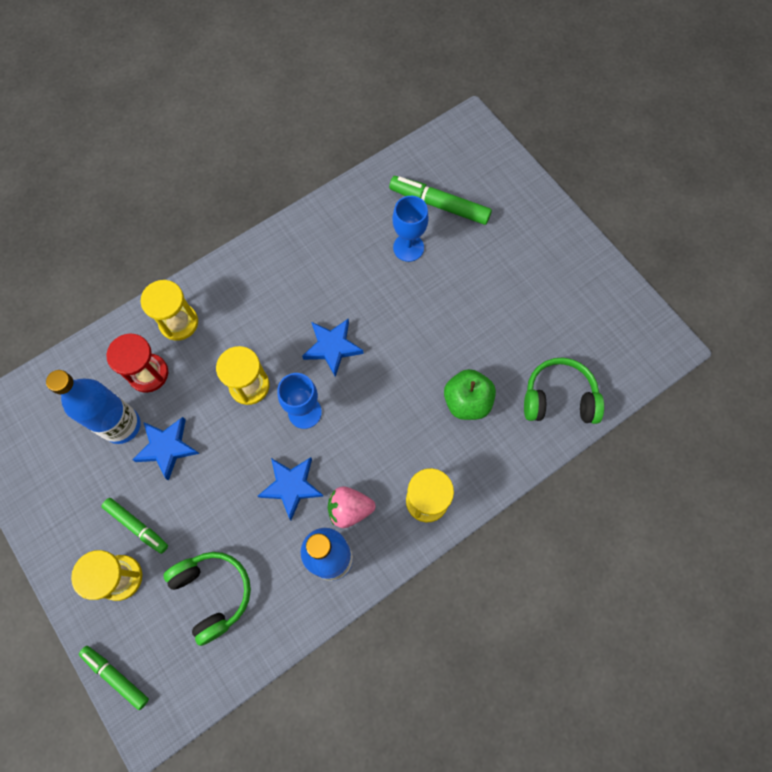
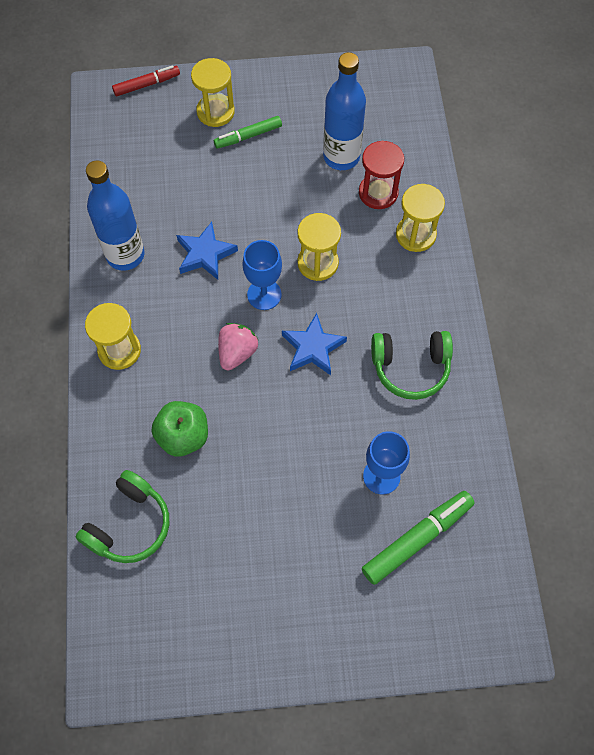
camera: 120 degrees right, 5 degrees down
(116, 676) = (147, 85): green marker -> red marker
(167, 447) = (300, 180): blue star -> none
(213, 593) = (160, 164): green headphones -> green headphones (410, 367)
(349, 509) = (155, 287): pink strawberry -> pink strawberry (237, 352)

